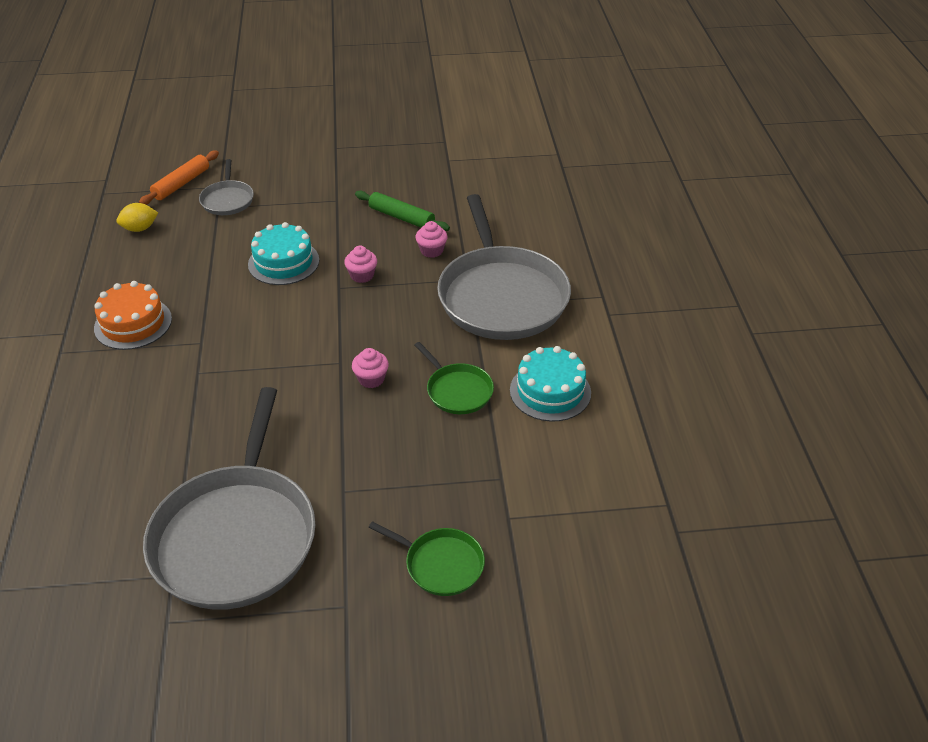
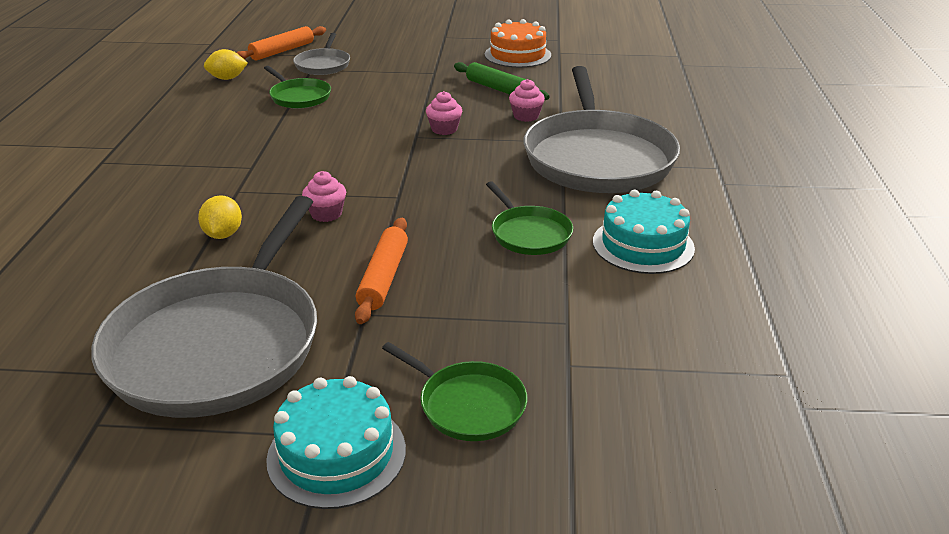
camera: 10 degrees right, 10 degrees down
(133, 323) = (187, 146): orange cake -> orange cake (517, 55)
(201, 424) = (223, 234): none -> yellow lemon
(217, 247) = (299, 97): none -> green pan
(283, 262) = (363, 113): turquoise cake -> turquoise cake (336, 454)
(349, 452) = (384, 277): none -> orange rolling pin
(371, 379) = (429, 214): pink cupcake -> pink cupcake (326, 214)

